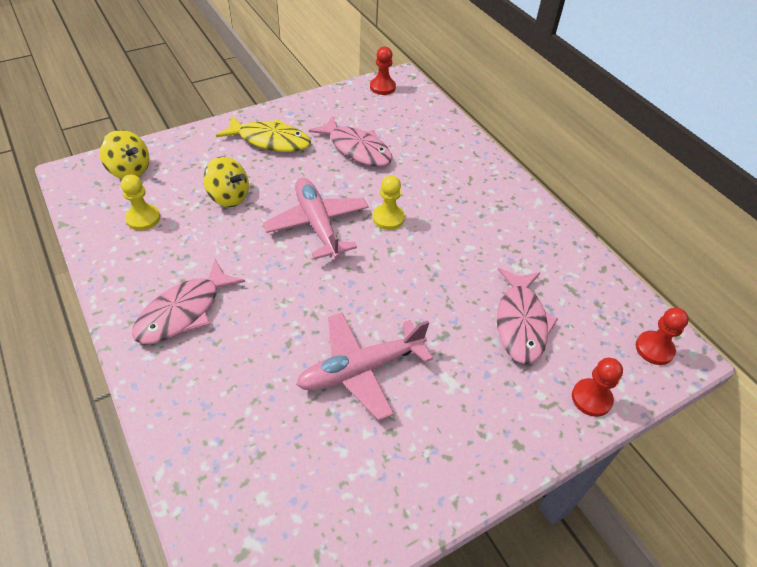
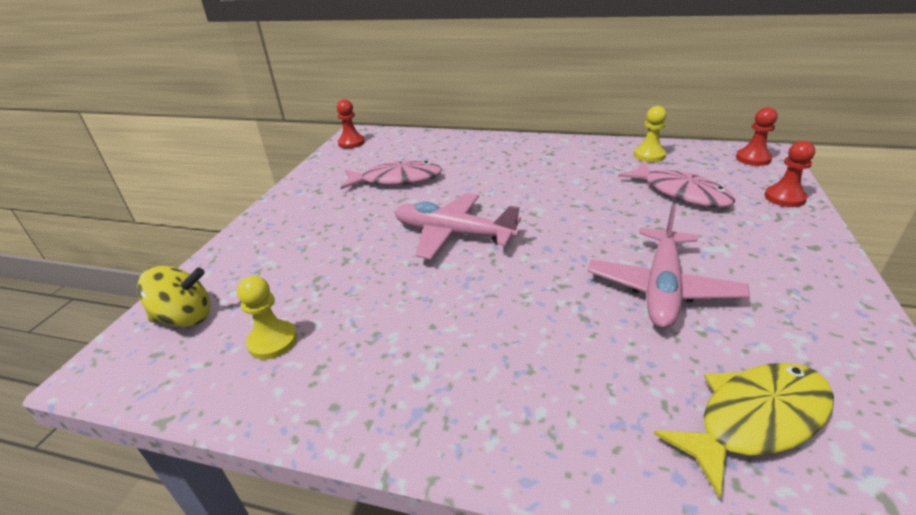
camera: 40 degrees left, 15 degrees down
(184, 312) = (456, 374): pink fish -> none
(229, 197) = (340, 268): yellow spinning top -> none
(270, 140) = (312, 214): yellow fish -> yellow fish (755, 419)
(388, 218) = (496, 199): yellow pawn -> yellow pawn (649, 155)

